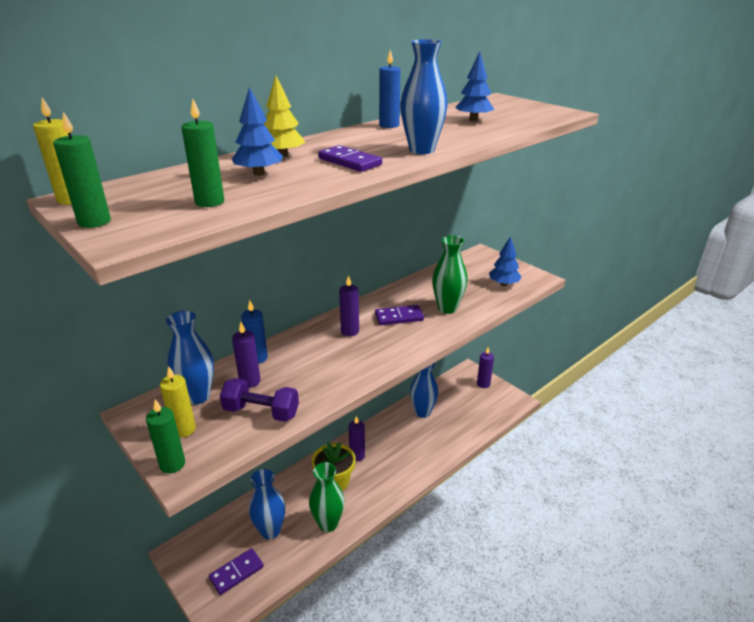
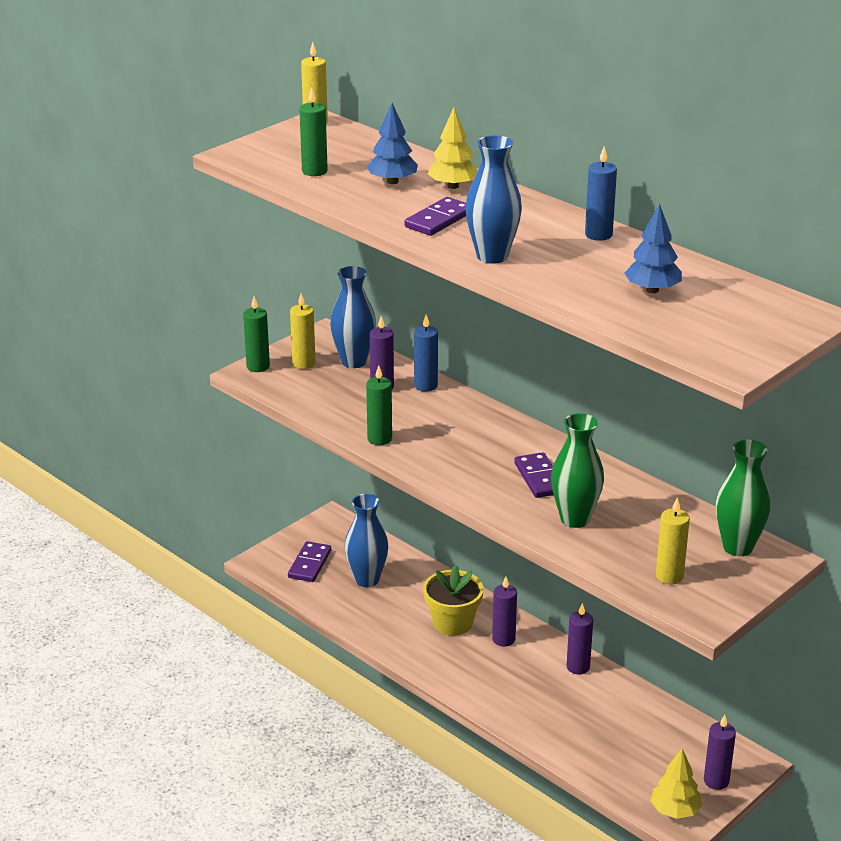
camera: 85 degrees right, 0 degrees up
(94, 222) = (269, 139): green candle -> green candle (379, 439)
(236, 572) = (310, 564): purple domino -> purple domino turned 60 degrees clockwise
(261, 412) = (332, 400): purple dumbbell -> none
(328, 524) = (382, 624): green vase -> green vase (737, 547)
(350, 331) = (495, 442): purple candle -> purple candle (578, 667)
(422, 412) = (615, 704): blue vase -> none
(503, 284) = (669, 576): blue tree -> yellow candle
(507, 401) = (675, 811): none -> yellow tree

